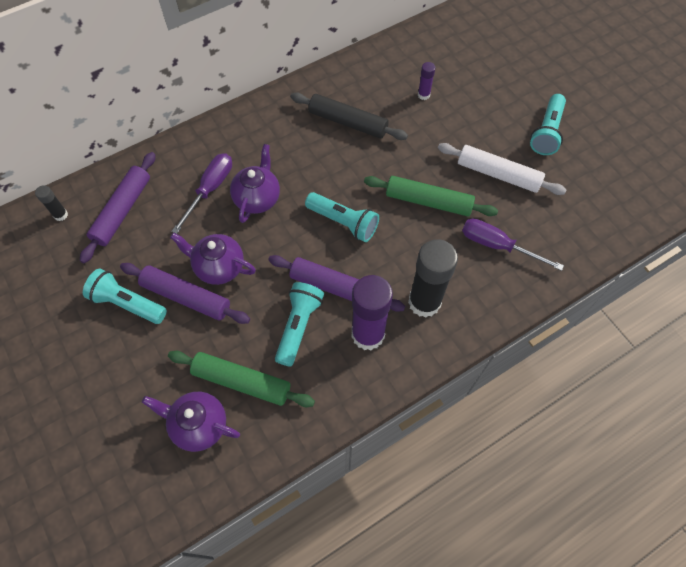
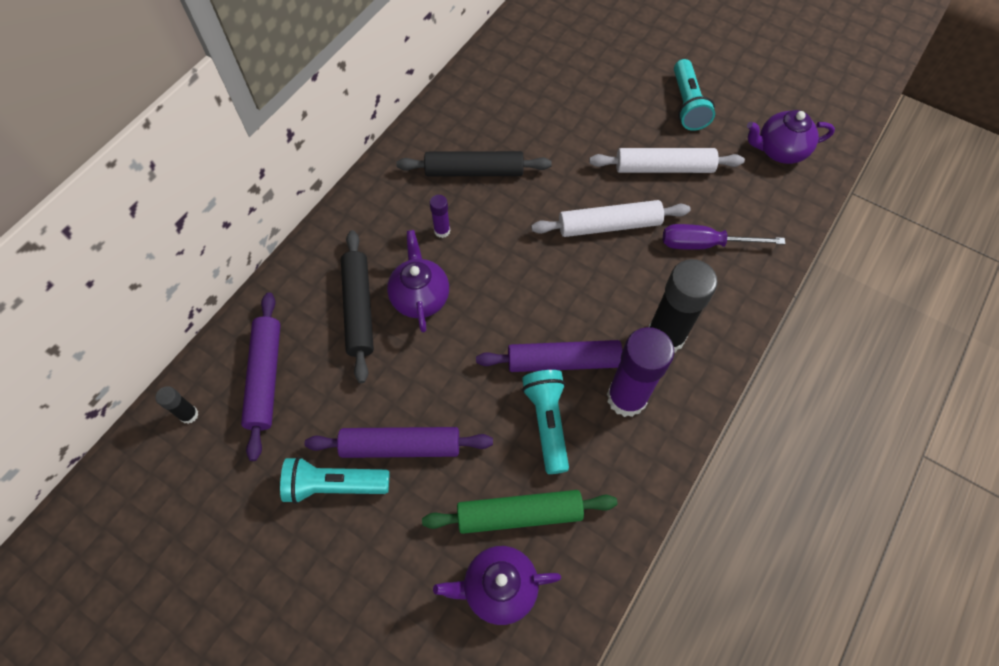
camera: 25 degrees left, 0 degrees up
(210, 189) = (359, 309): purple screwdriver -> black rolling pin
(218, 267) = (419, 395): purple teapot -> purple teapot (779, 151)
(343, 222) = (531, 285): turquoise flashlight -> none
(423, 95) = (539, 111): purple glue stick -> purple glue stick (442, 231)
(428, 201) = (609, 225): green rolling pin -> white rolling pin

